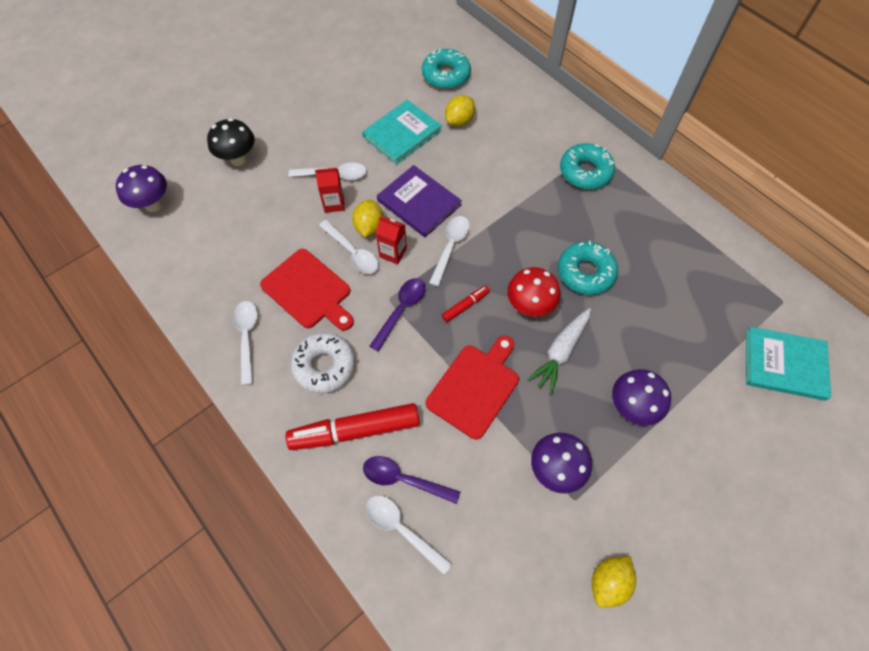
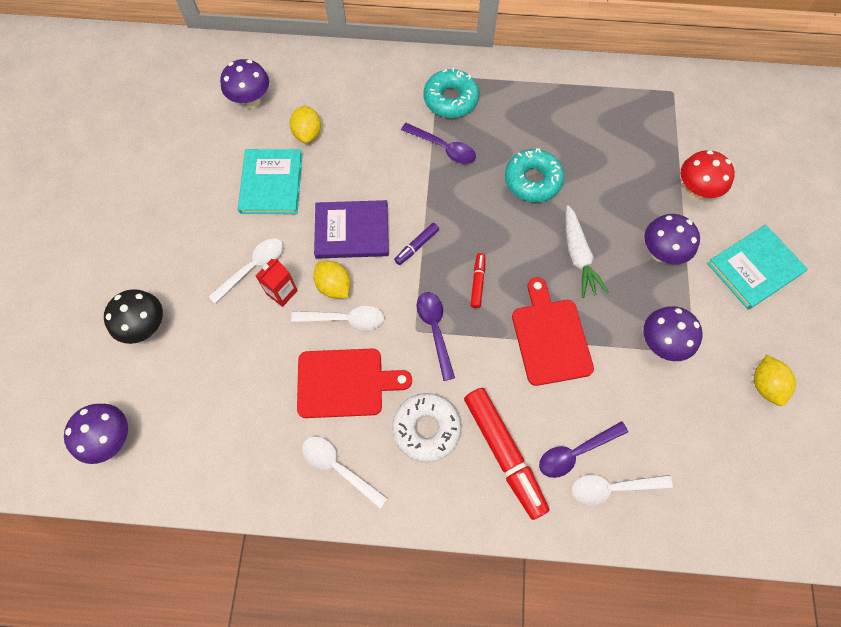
camera: 45 degrees left, 5 degrees up
(355, 430) = (504, 453): red marker -> red marker turned 60 degrees counterclockwise
(393, 253) = (377, 290): red carton -> none
(446, 75) = (251, 101): turquoise donut -> purple mushroom
(450, 247) = (416, 246): white spoon -> purple marker
(529, 306) = (522, 241): red mushroom -> red mushroom (695, 191)
(543, 199) = (443, 148): none -> purple spoon
(784, 365) = (715, 137): turquoise book -> turquoise book (754, 268)

